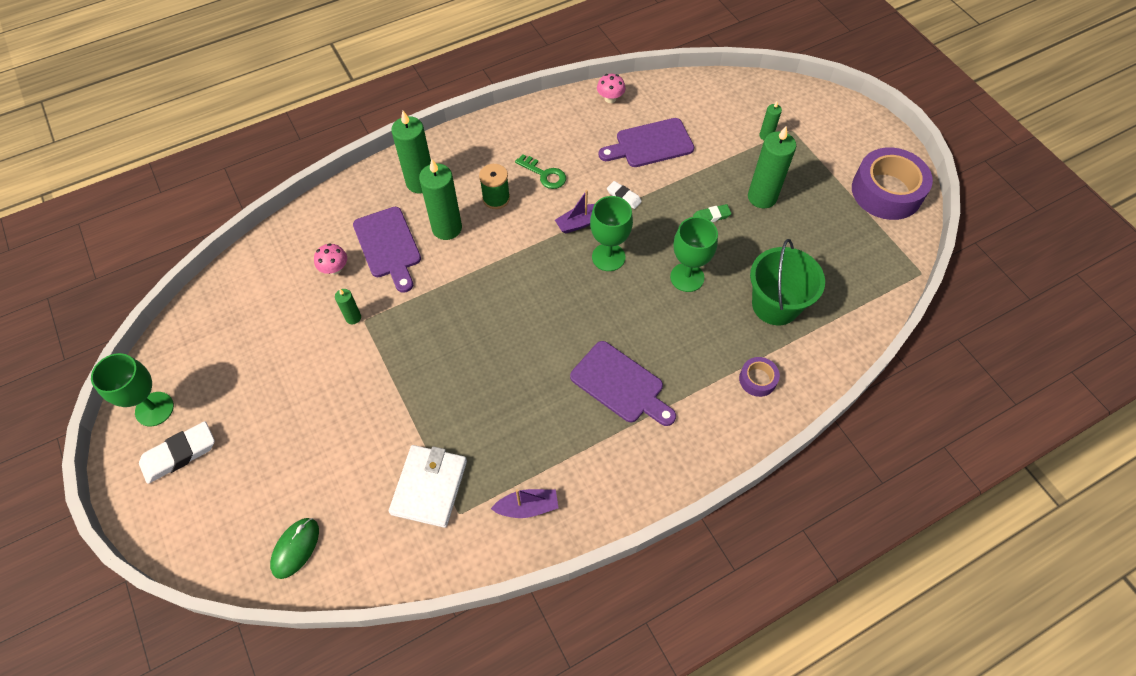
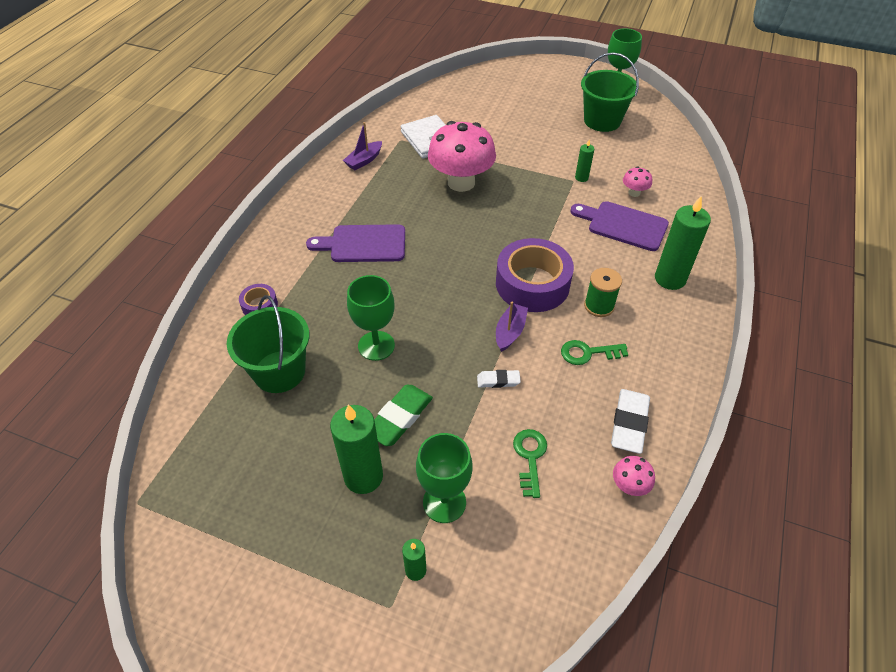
camera: 140 degrees right, 10 degrees down
(179, 454) = (574, 86): white eraser -> white eraser (629, 423)
(233, 374) = (602, 121): none -> green bucket
(295, 548) = (467, 90): green mouse -> none
(447, 228) = (603, 261): green candle -> none
(463, 395) = (461, 182): none -> pink mushroom
(608, 257) = (457, 320): green goblet -> green goblet (444, 502)
(650, 144) = (530, 457): purple cutting board -> green key
(711, 216) = (399, 418): green eraser -> green eraser, size x1.76
(886, 191) = (217, 592): purple tape -> purple tape (532, 284)

